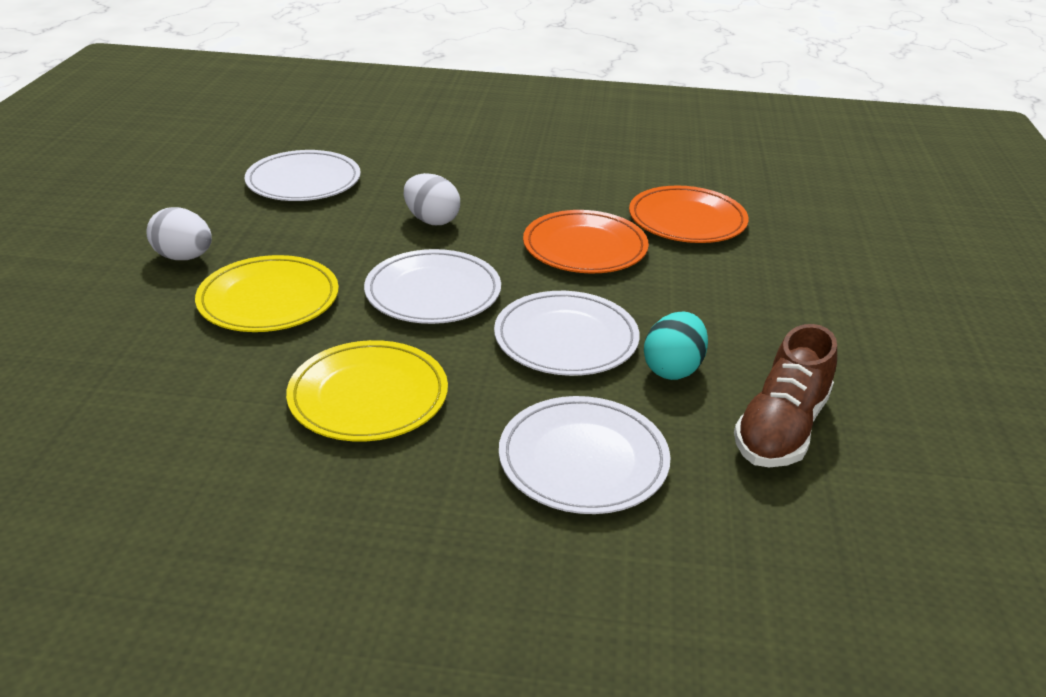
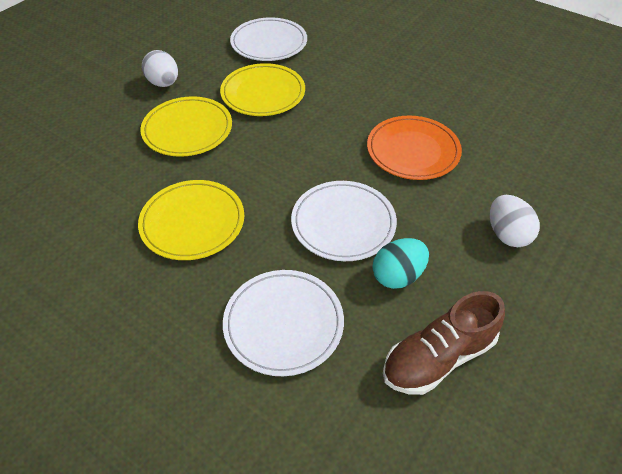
camera: 30 degrees right, 15 degrees up
(343, 235) = (263, 93): none -> yellow plate
(432, 220) = (326, 97): white egg -> white egg (507, 234)
(433, 292) = (285, 156): white plate -> none
(687, 220) = (508, 149): orange plate -> none

